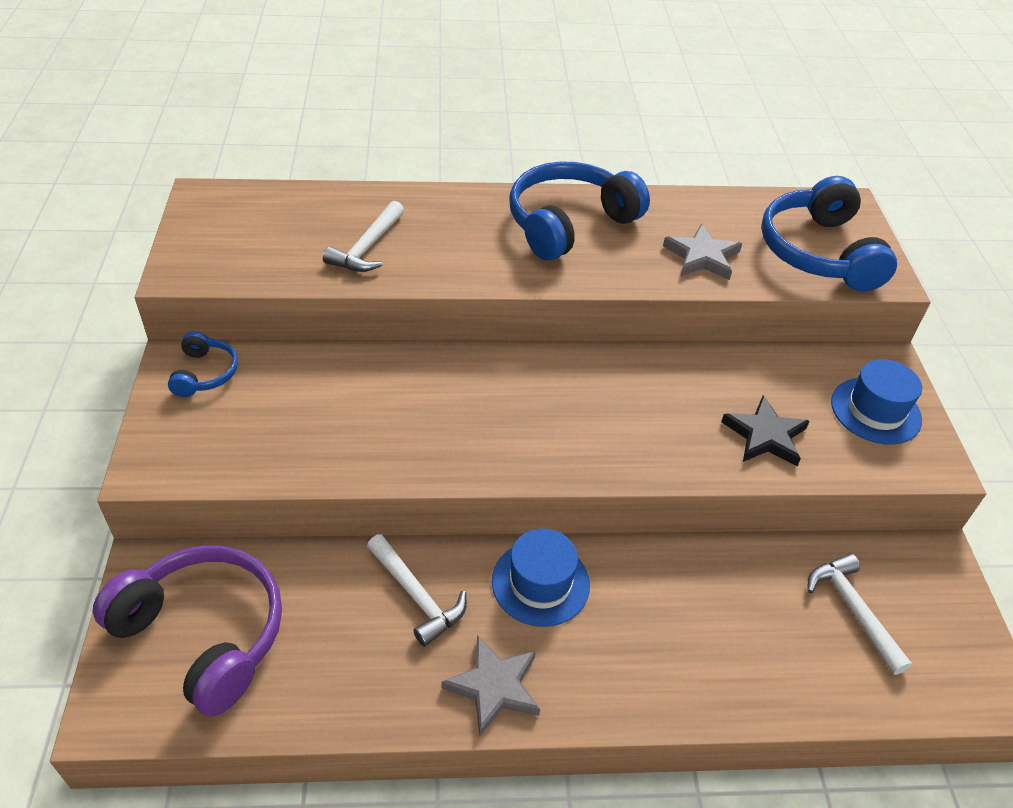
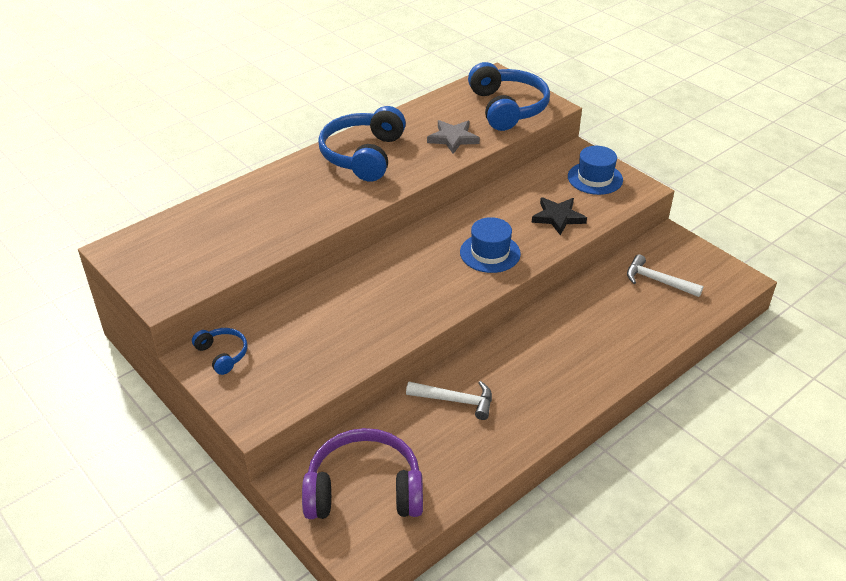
camera: 35 degrees left, 5 degrees down
(367, 247) = (262, 225): white hammer -> none
(494, 686) = (537, 414): grey star -> none
(540, 583) = (509, 356): blue hat -> blue hat (490, 253)
(819, 252) = (507, 108): blue headphones -> blue headphones turned 150 degrees counterclockwise

